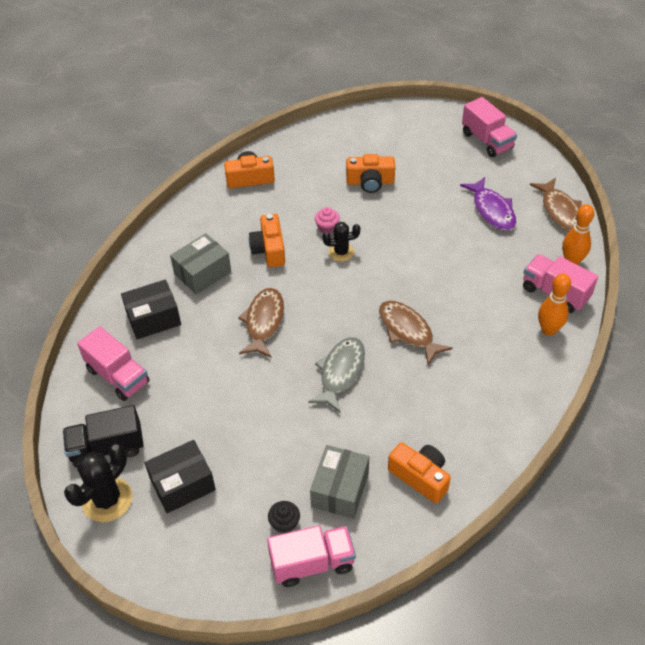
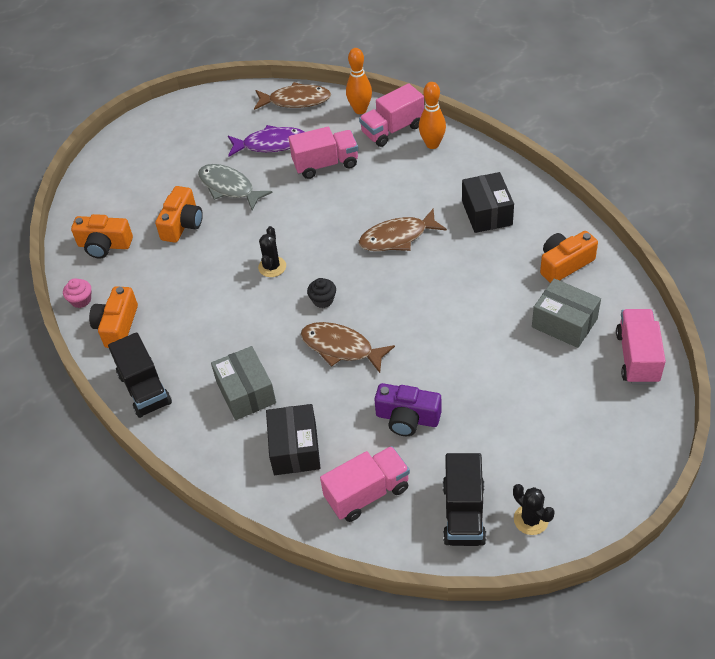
camera: 70 degrees left, 0 degrees up
(107, 499) = (531, 519): black cactus -> black cactus, size x0.62
(182, 484) = (528, 448): black box -> black box (487, 213)
(193, 213) = (145, 389): none -> black truck
(198, 386) = (407, 418): none -> purple camera
(269, 249) = (239, 326): orange camera -> orange camera (104, 245)
(284, 523) = (591, 371): black cupcake -> black cupcake (323, 300)
(327, 227) = (231, 271): pink cupcake -> pink cupcake (81, 300)
(340, 372) = (430, 297): grey fish -> grey fish (229, 187)
(487, 141) = (174, 125): pink truck -> pink truck (325, 164)

